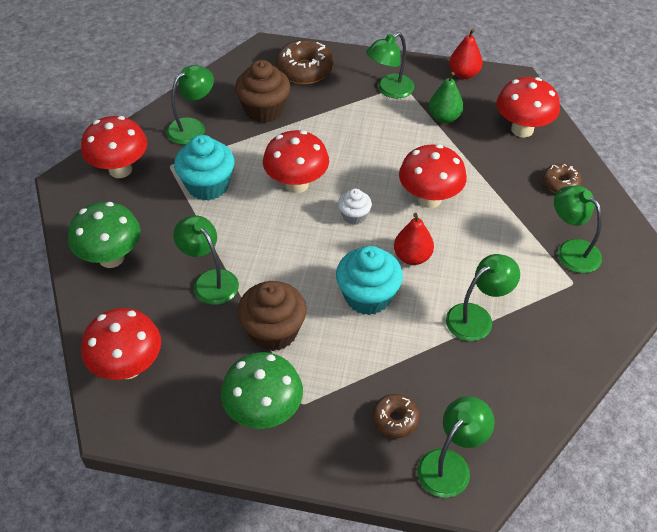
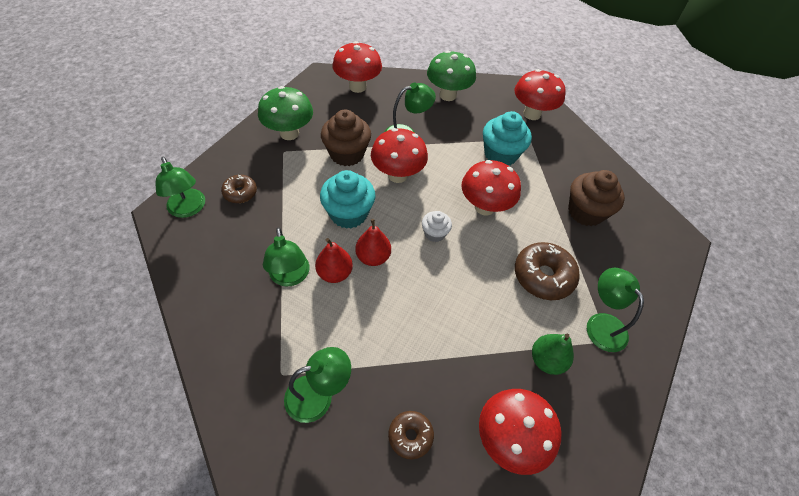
camera: 105 degrees right, 5 degrees up
(192, 127) = (571, 161): green lamp -> none
(304, 70) = (642, 259): brown donut -> brown donut (543, 276)
(429, 199) = (433, 297): red mushroom -> red mushroom (397, 175)
(464, 74) = (622, 417): red pear -> red pear (335, 273)

